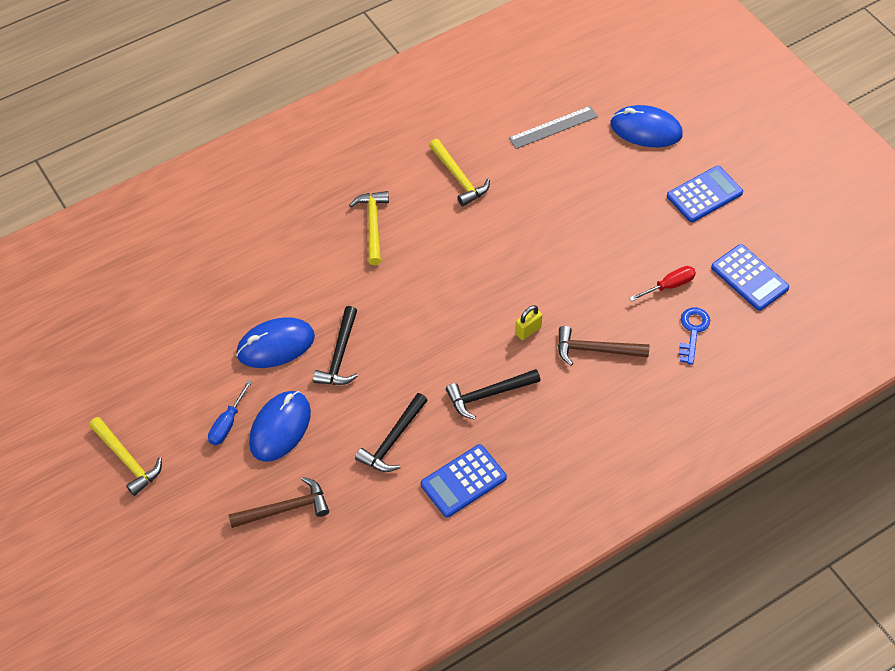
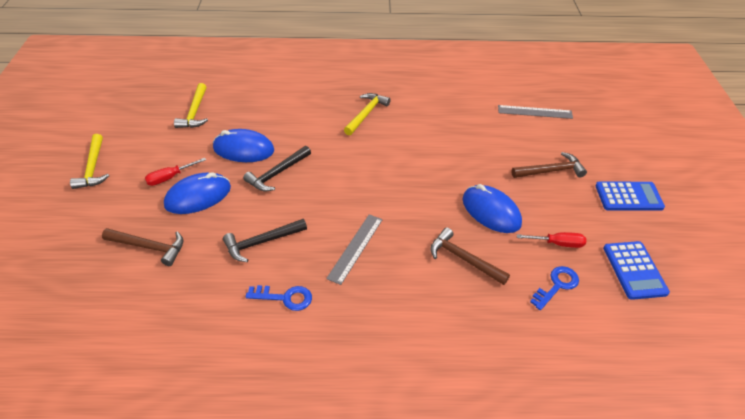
camera: 30 degrees right, 10 degrees down
(227, 423) = (170, 177): blue screwdriver -> red screwdriver
(459, 178) = (445, 113): yellow hammer -> yellow hammer (194, 112)
(463, 481) = (285, 298): blue calculator -> blue key
(488, 395) = (355, 248): black hammer -> grey ruler
(528, 331) = (420, 221): yellow padlock -> none
(615, 201) = (551, 171): none -> brown hammer
(646, 130) = (605, 139): blue mouse -> blue mouse (491, 211)

